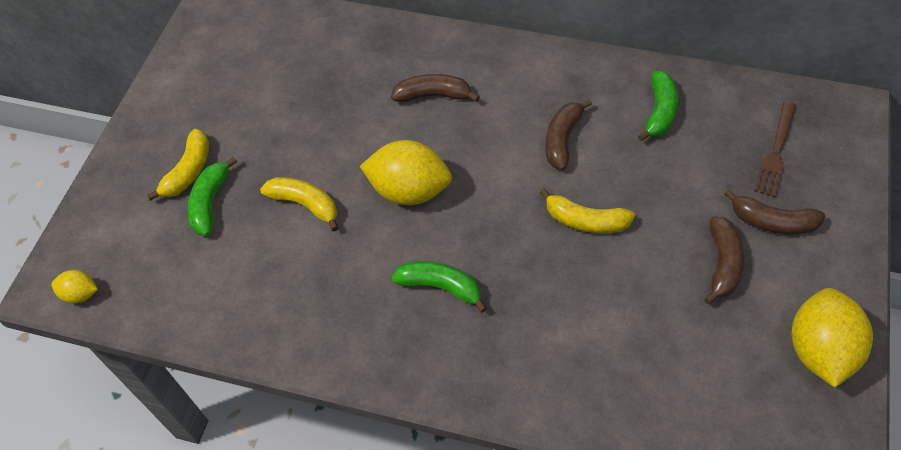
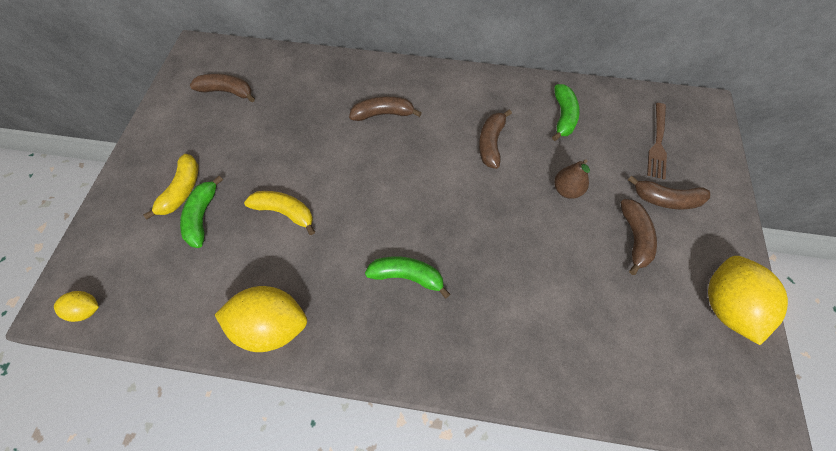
camera: 10 degrees left, 5 degrees up
(246, 57) = (227, 91): none -> brown banana
(409, 191) = (372, 194): yellow lemon -> yellow lemon (271, 326)
(585, 221) = (519, 209): yellow banana -> none
(648, 202) = (566, 190): none -> brown pear

